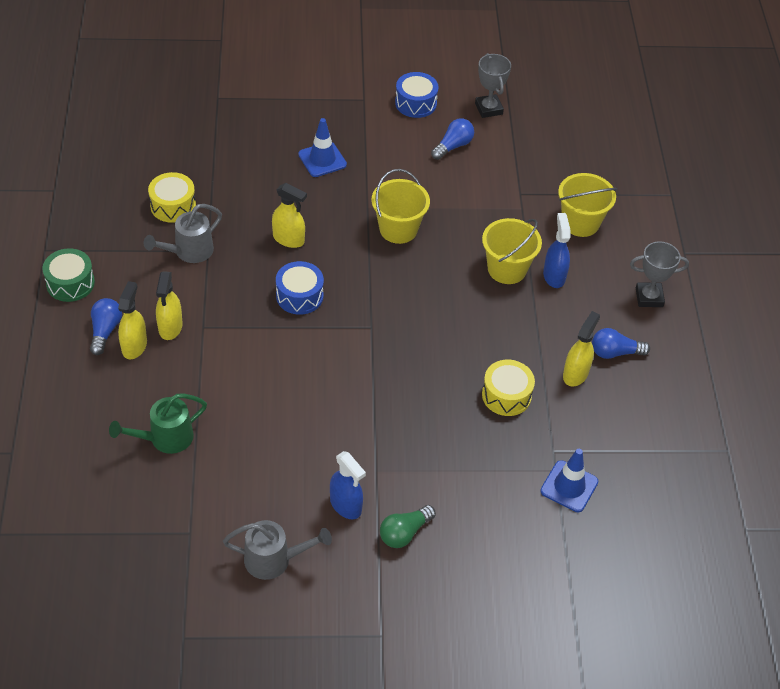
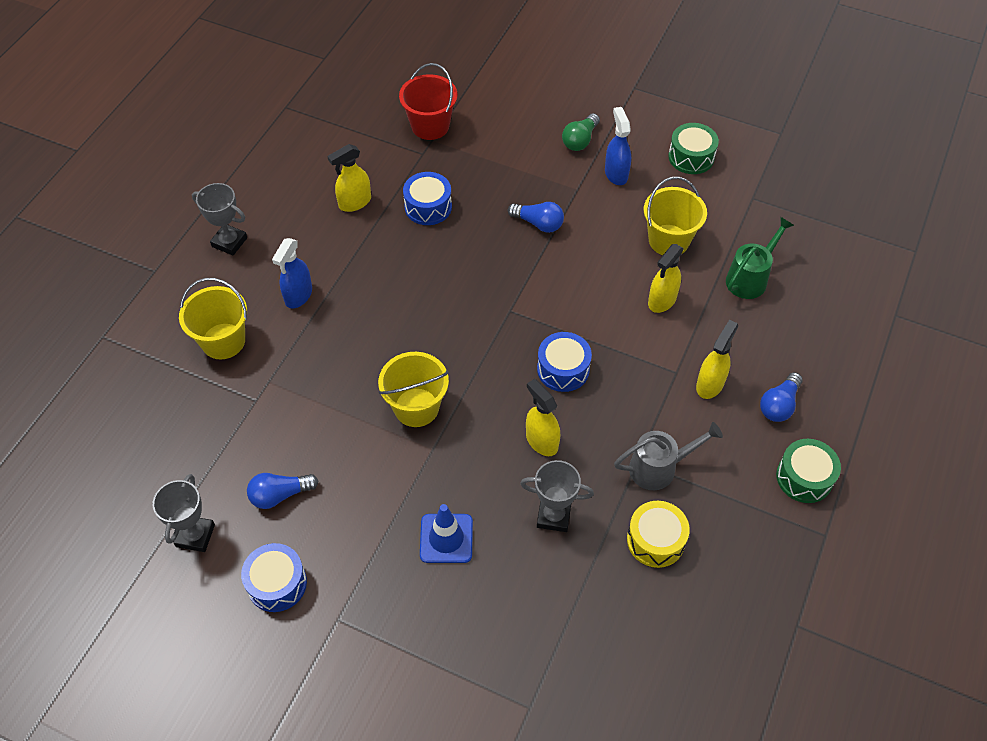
camera: 150 degrees left, 5 degrees up
(134, 346) = (753, 377): yellow spray bottle -> yellow spray bottle (662, 300)
(164, 439) = (750, 278): green watering can -> green watering can turned 45 degrees counterclockwise
(254, 196) = (553, 516): none -> grey trophy
(275, 560) = (691, 157): grey watering can -> green drum
(404, 533) = (580, 140): green light bulb -> green light bulb turned 135 degrees clockwise
(506, 395) = (428, 207): yellow drum -> blue drum
(507, 269) = (338, 319): yellow bucket -> yellow bucket (669, 240)
(569, 486) = (430, 126): blue traffic cone -> red bucket
(615, 352) = (305, 207): blue light bulb -> blue light bulb (538, 223)

